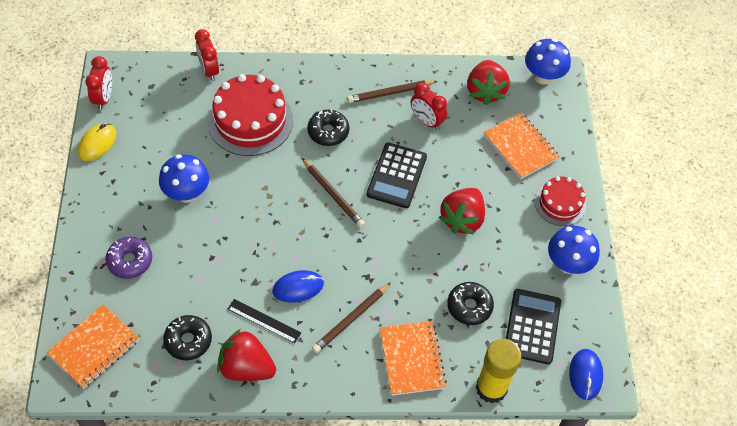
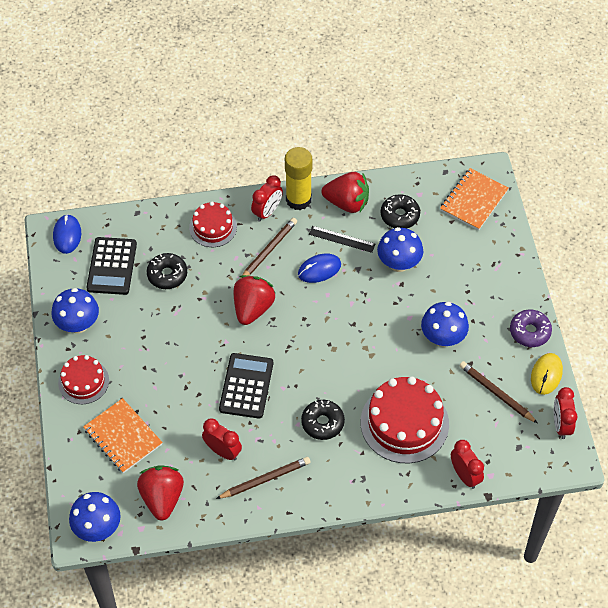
camera: 175 degrees right, 0 degrees up
(130, 261) = (471, 270): purple donut -> purple donut (529, 332)
(207, 281) = (399, 263): none -> blue mushroom
(333, 195) = (305, 357): brown pencil -> brown pencil (496, 393)
(344, 370) = (267, 212): none -> red clock
(412, 359) = (213, 227): orange notebook -> red cake
(462, 219) = (178, 352): red strawberry -> red strawberry (253, 308)
(491, 388) = (146, 215): yellow glue stick -> yellow glue stick (298, 199)

